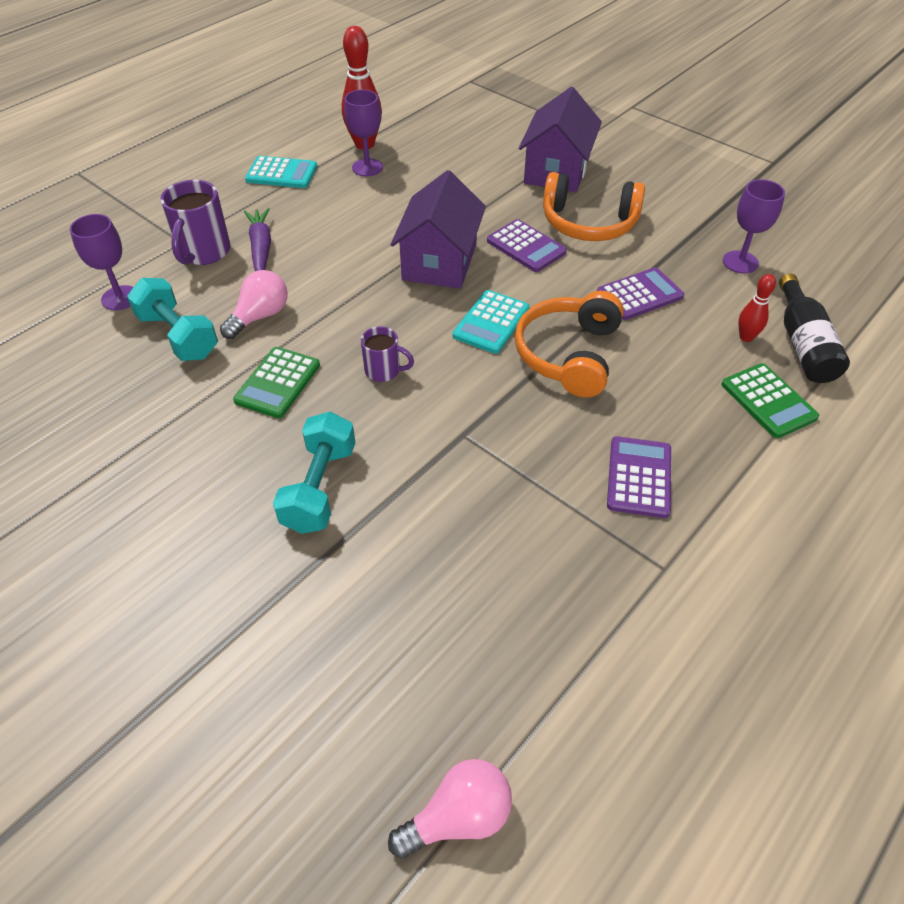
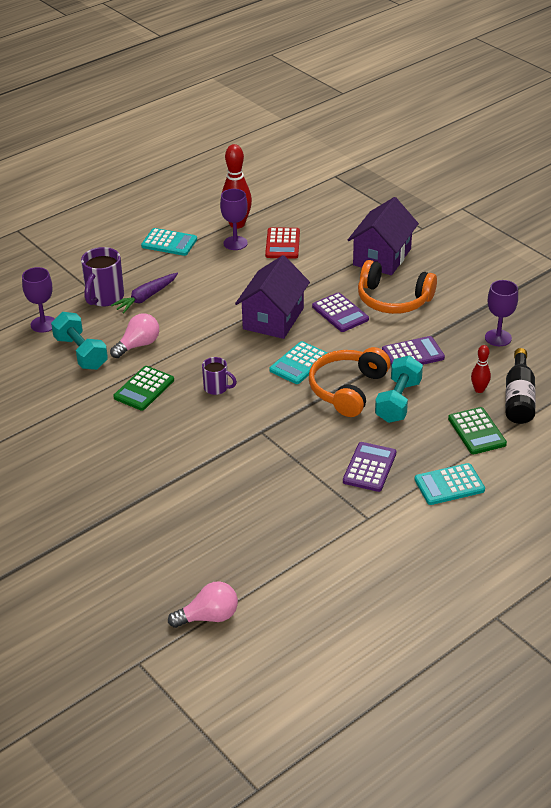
camera: 10 degrees right, 10 degrees down
(261, 248) = (145, 298): purple carrot -> purple carrot turned 135 degrees counterclockwise
(319, 488) = (161, 453): turquoise dumbbell -> turquoise dumbbell (398, 401)
(428, 164) = (282, 244): none -> red calculator
(764, 494) = (449, 485): none -> turquoise calculator

